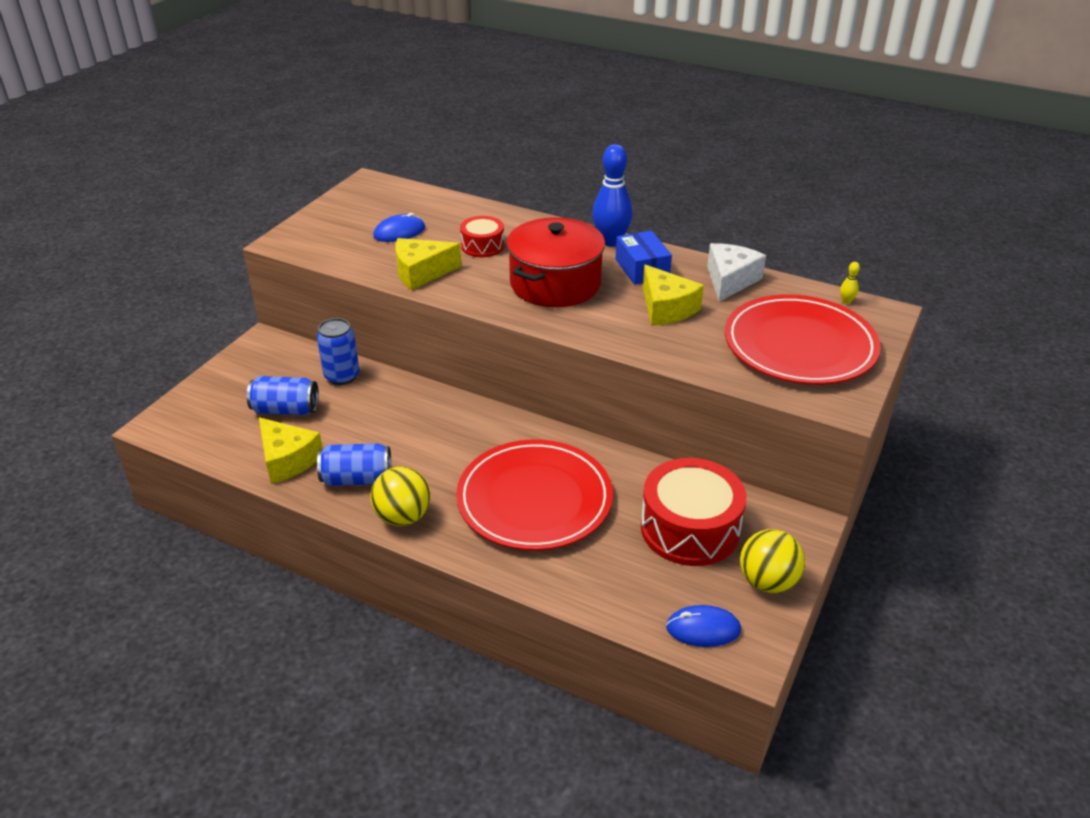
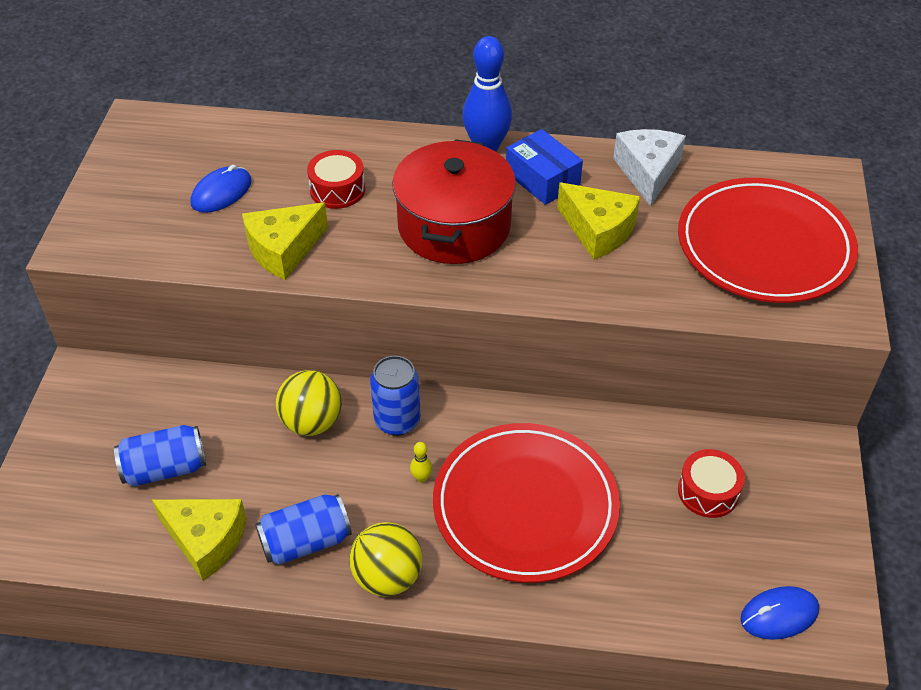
camera: 20 degrees left, 10 degrees up
(342, 376) = (210, 399): blue can -> blue can (397, 420)
(690, 528) = (708, 491): red drum -> red drum, size x0.53
(767, 582) = (816, 534): yellow ball -> yellow ball (312, 422)
(846, 301) = (783, 171): yellow bowling pin -> yellow bowling pin (421, 478)

